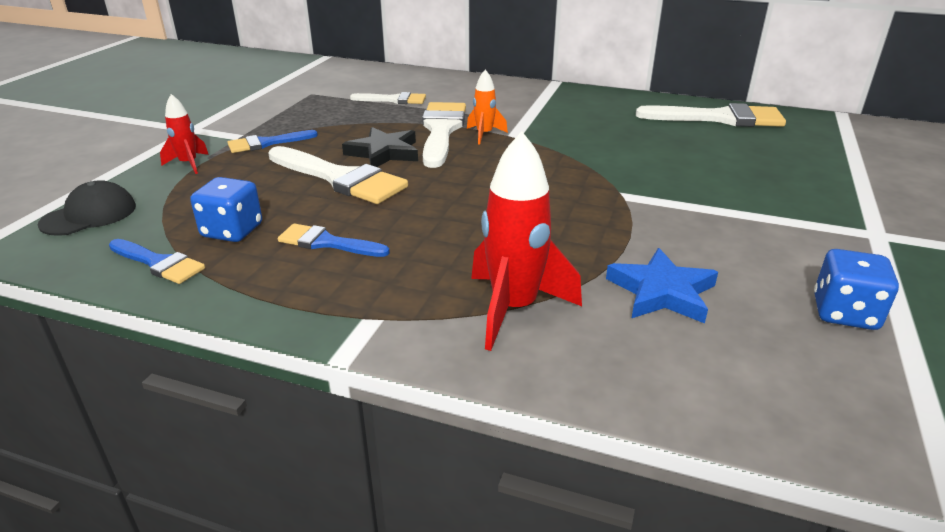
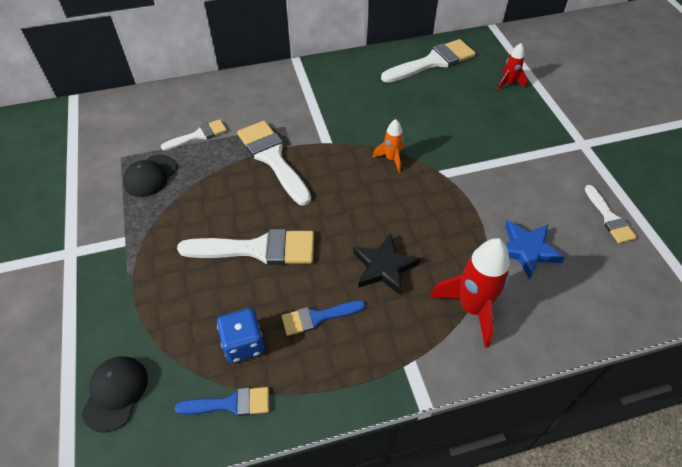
camera: 35 degrees left, 20 degrees up
(189, 164) = (123, 295): red rocket -> red rocket (508, 83)
(266, 143) = (157, 238): blue brush -> none
(317, 109) = (150, 176): none -> black cap
(384, 153) = (258, 204): black star -> black star (384, 267)
(484, 135) = (306, 149): orange rocket -> orange rocket (391, 159)
(844, 313) = (609, 218): blue dice -> white brush

